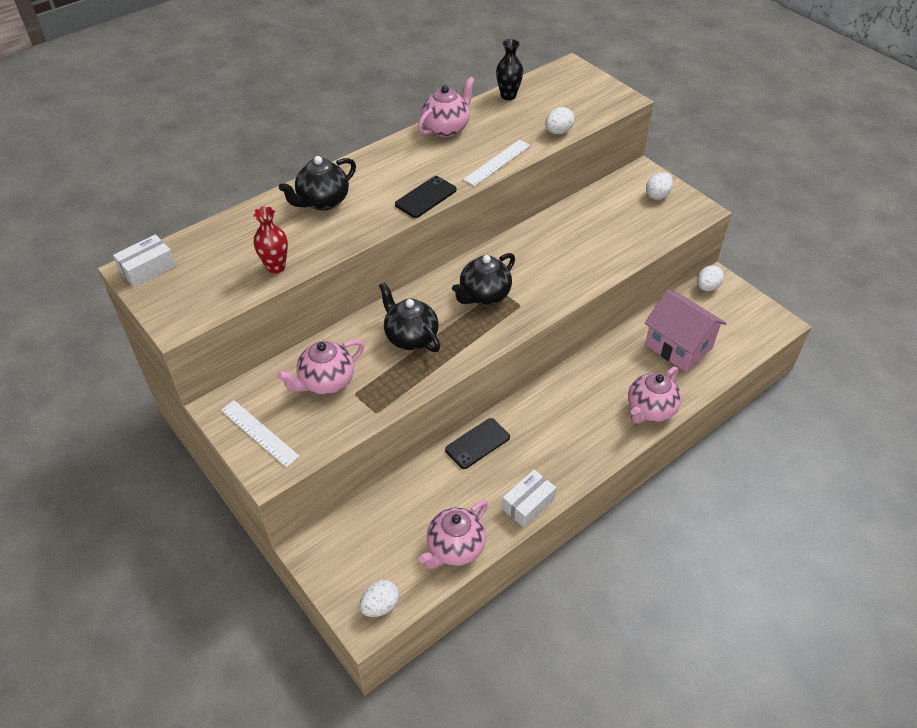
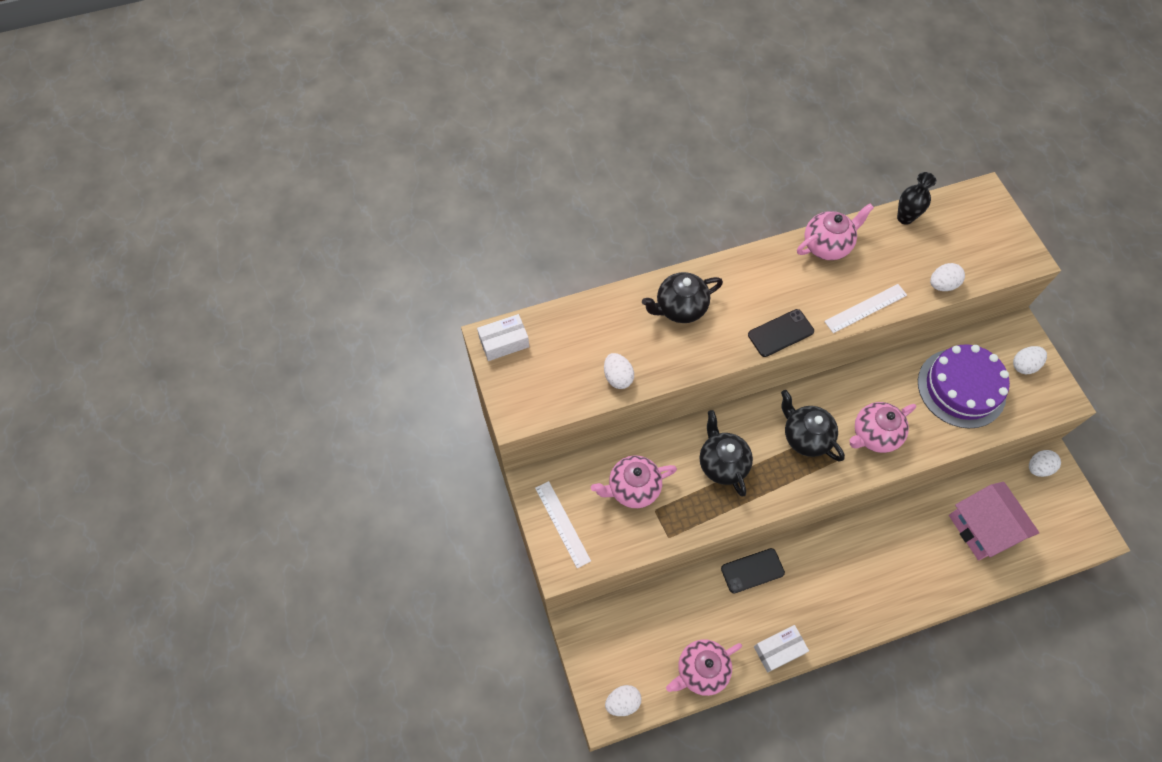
camera: 20 degrees right, 15 degrees up
(276, 267) = (617, 377): red vase -> white egg
(484, 295) = (805, 437): black teapot -> black teapot turned 75 degrees clockwise
(611, 224) = (961, 388): none -> purple cake
(650, 410) = (927, 591): pink teapot -> pink teapot (874, 435)

